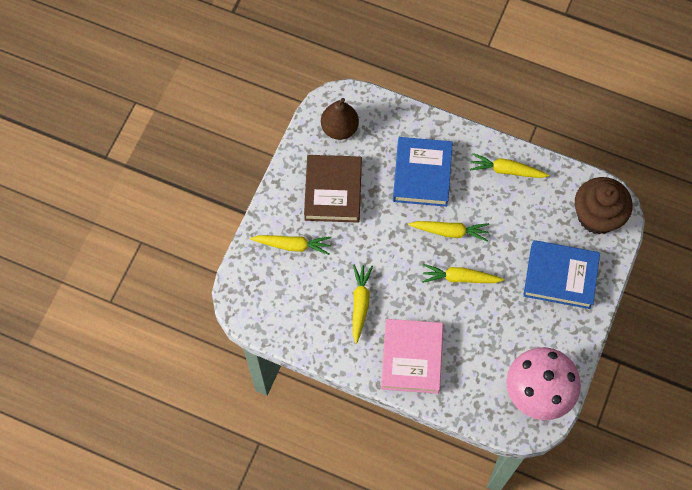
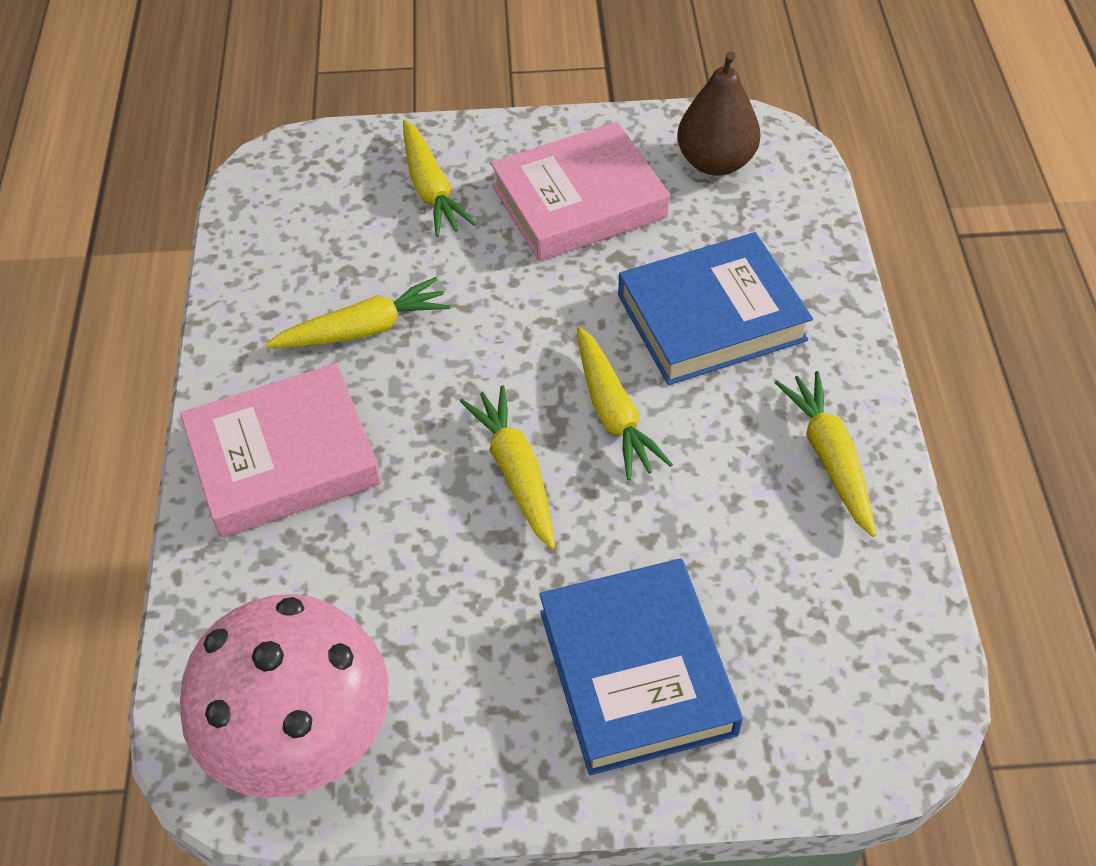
camera: 65 degrees right, 15 degrees down
(333, 191) = (579, 201): brown book -> pink book
(597, 216) = (849, 691): brown cupcake -> none

